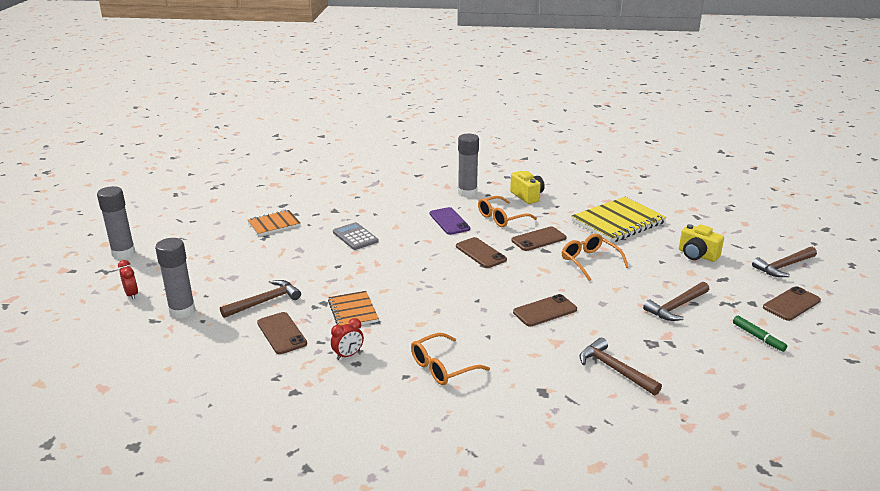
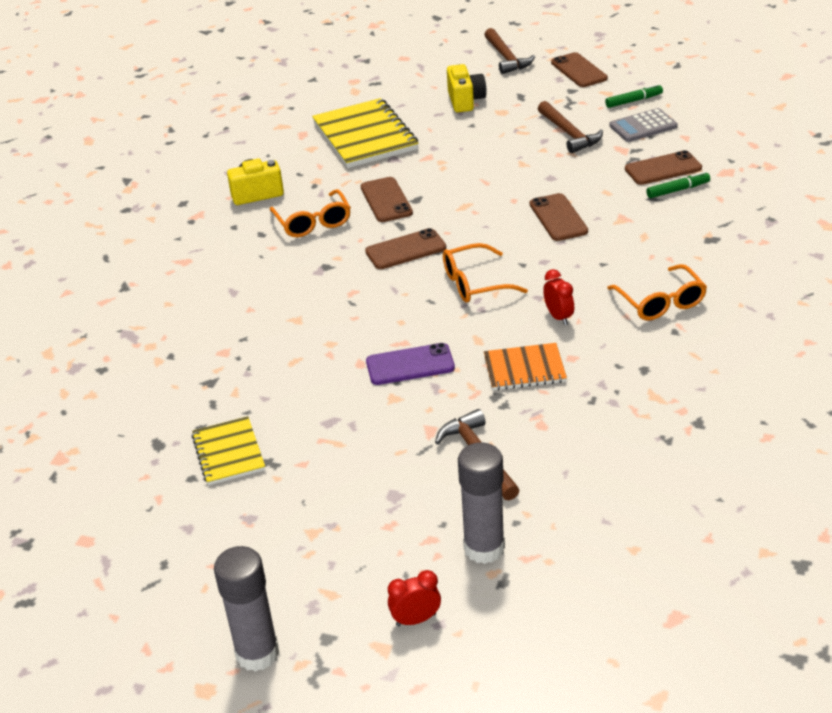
camera: 75 degrees left, 10 degrees up
(274, 224) = (228, 453): orange notebook -> yellow notebook
(282, 333) = (566, 436): brown phone -> brown phone (663, 168)
(348, 355) = (626, 376): red clock -> red clock (558, 317)
(355, 237) = (312, 361): grey calculator -> grey calculator (643, 126)
(449, 221) = (302, 268): purple phone -> purple phone (410, 365)
(467, 193) = (218, 244): grey glue stick -> none
(590, 262) = (456, 171): orange glasses -> orange glasses (475, 283)
(614, 369) = (677, 190): brown hammer -> green marker
(697, 255) = (465, 101): yellow camera -> yellow camera turned 60 degrees counterclockwise

